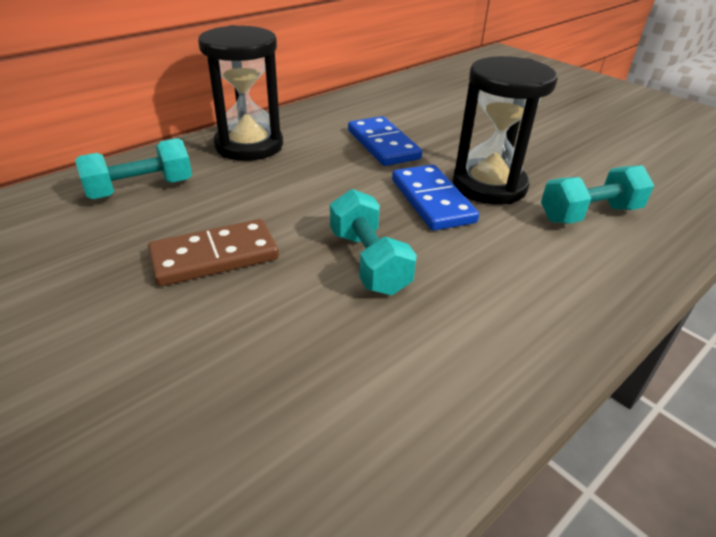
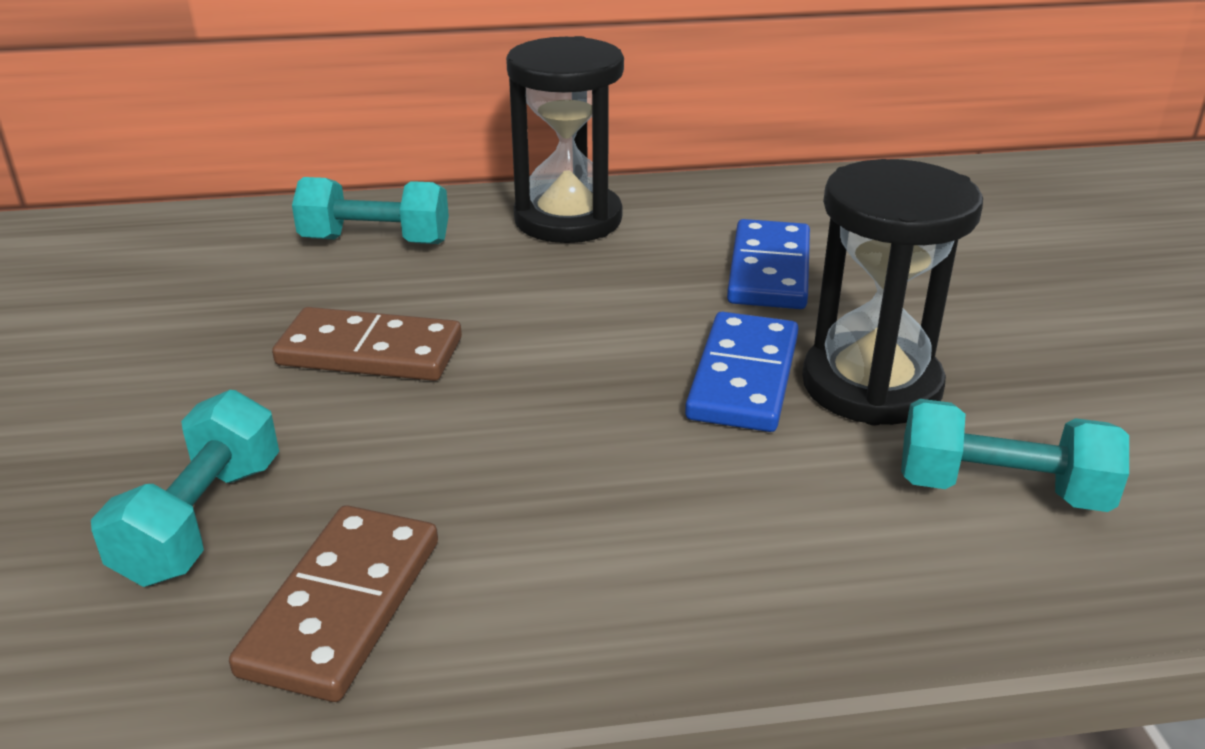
camera: 35 degrees right, 5 degrees down
(368, 261) = (547, 427): turquoise dumbbell -> turquoise dumbbell (202, 520)
(376, 416) = (343, 606): none -> brown domino

